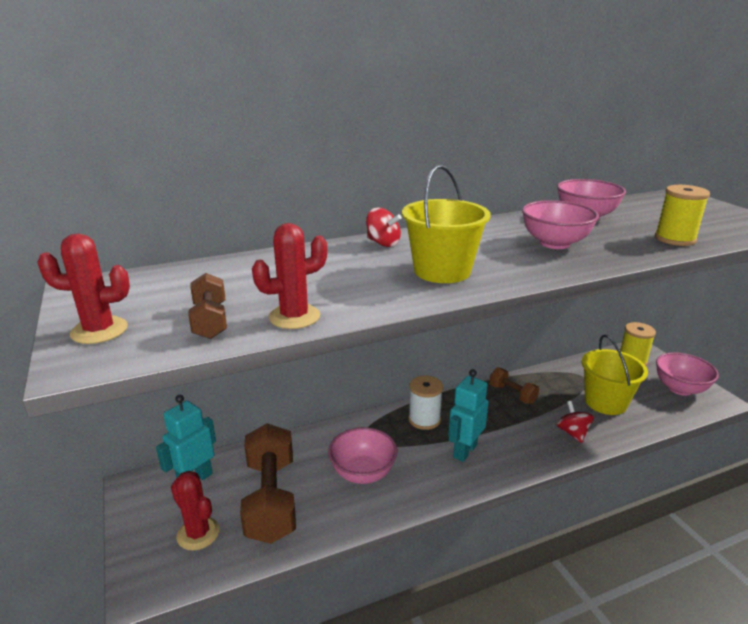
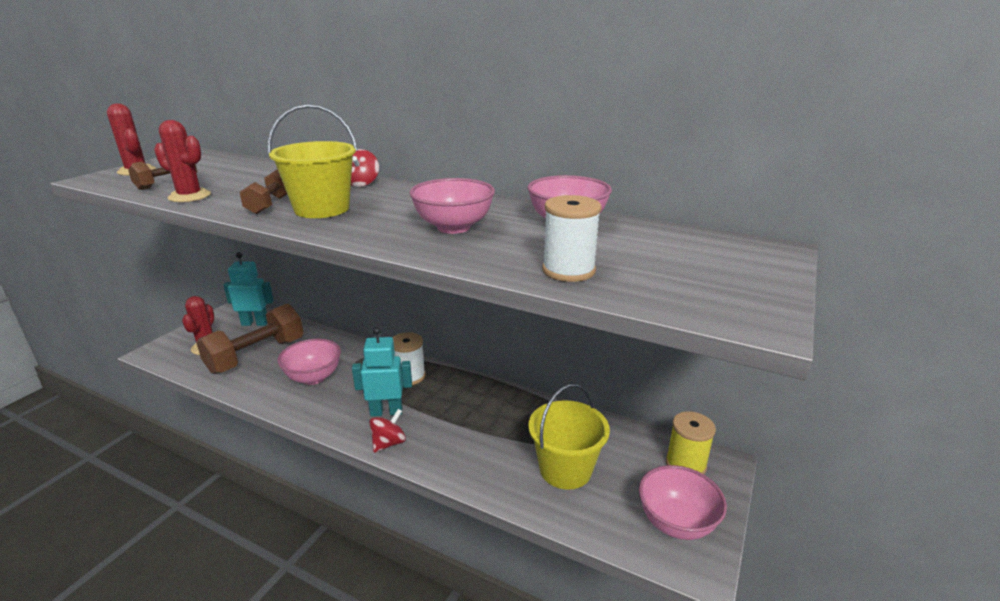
camera: 50 degrees right, 0 degrees up
(512, 394) = (503, 406): brown dumbbell -> brown dumbbell (270, 205)
(572, 433) = (480, 464): red spinning top -> red spinning top (389, 443)
(675, 239) = (568, 270): yellow spool -> white spool

